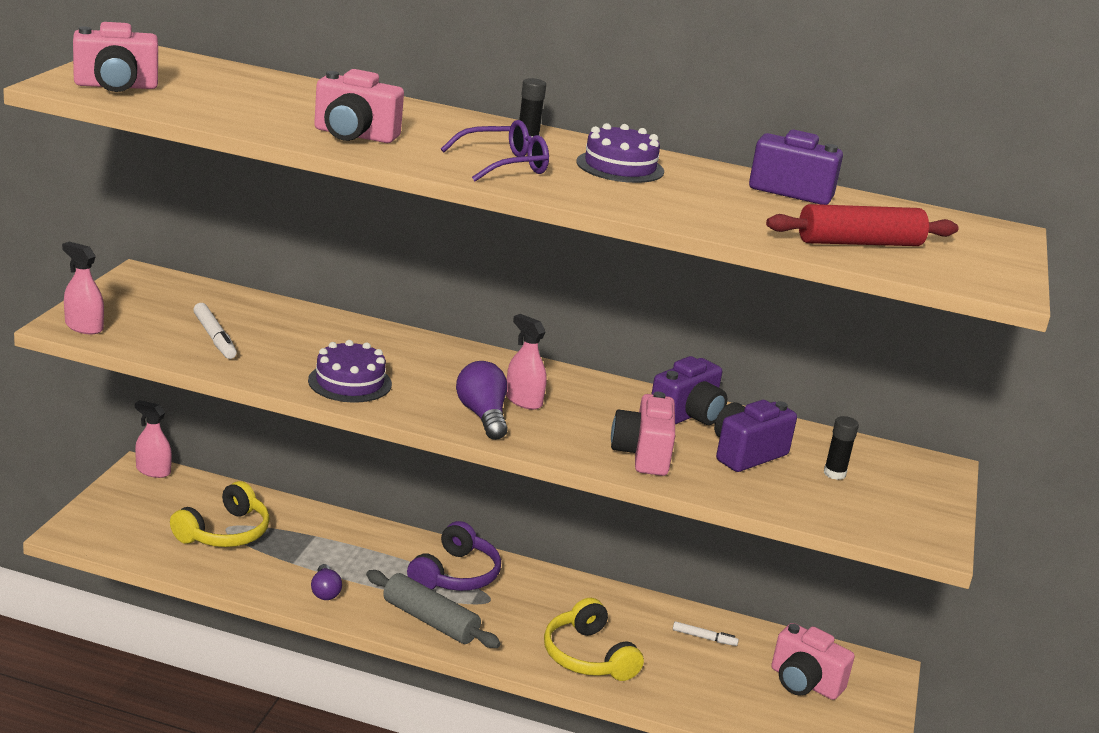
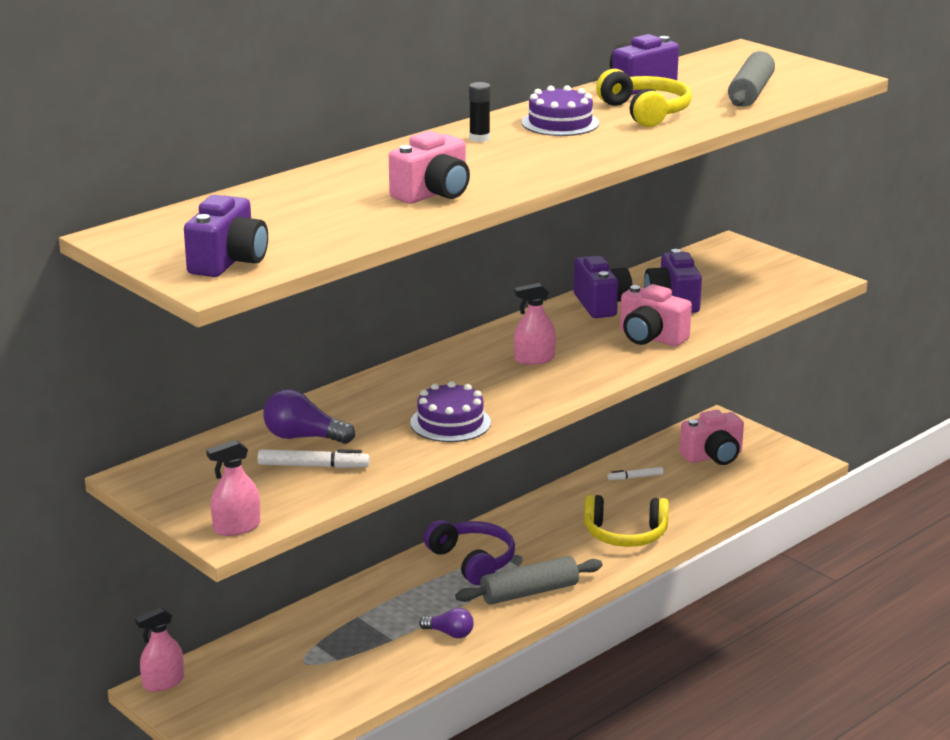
camera: 55 degrees left, 0 degrees up
(116, 86) = (228, 262): pink camera -> purple camera
(225, 532) = (313, 665): yellow headphones -> yellow headphones (646, 112)
(483, 416) = (549, 381): purple light bulb -> purple light bulb (303, 437)
(504, 165) = (537, 158): purple glasses -> none
(704, 638) = (635, 477): white marker -> white marker turned 150 degrees counterclockwise
(834, 473) = (718, 280): black glue stick -> none
(859, 243) = (751, 92): red rolling pin -> grey rolling pin

